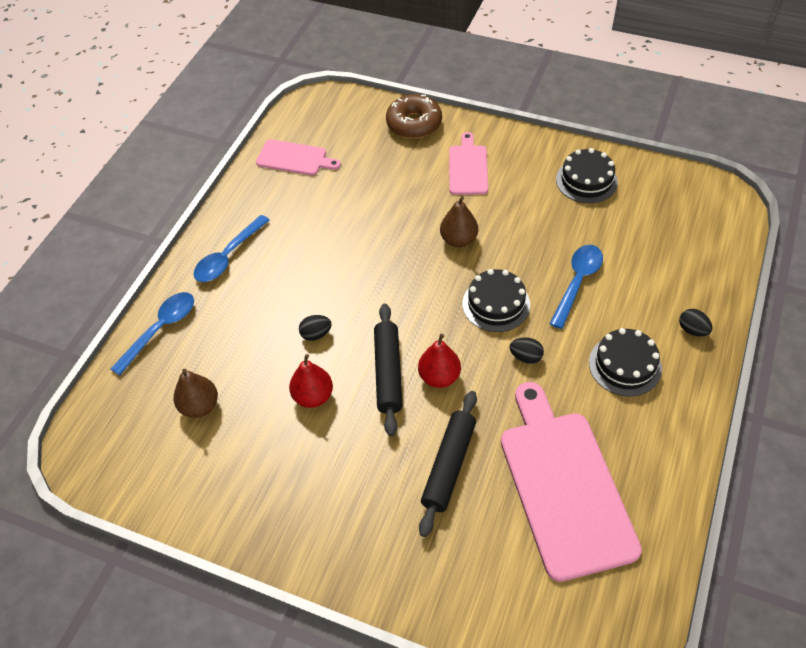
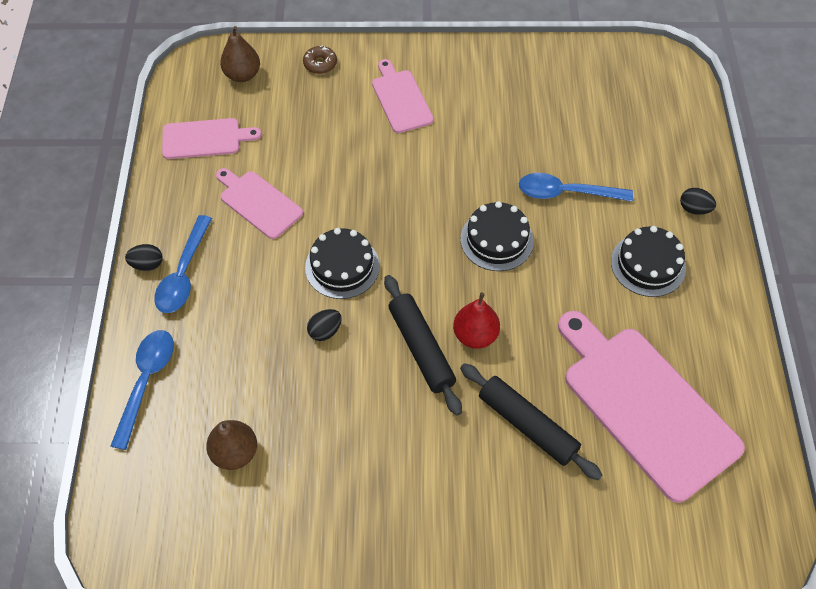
camera: 25 degrees left, 5 degrees up
(312, 218) = (258, 203): none -> pink cutting board
(313, 396) = (354, 400): red pear -> none
(414, 123) = (320, 64): brown donut -> brown donut, size x0.53
(449, 466) = (527, 425): black rolling pin -> black rolling pin turned 45 degrees counterclockwise
(458, 240) = (427, 182): brown pear -> brown pear (242, 75)
(526, 357) = (551, 286): black egg -> black egg (147, 264)
(577, 282) = (566, 193): blue spoon -> blue spoon turned 90 degrees counterclockwise
(586, 181) = (527, 81): black cake -> black cake (342, 266)

